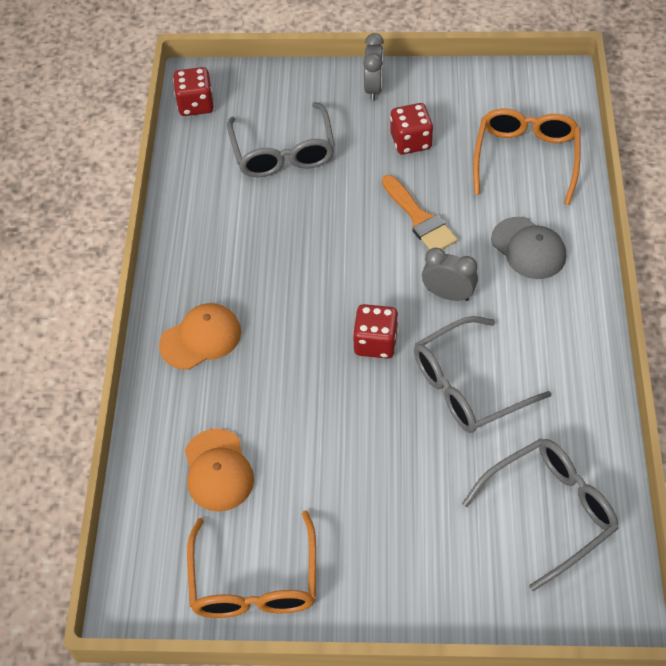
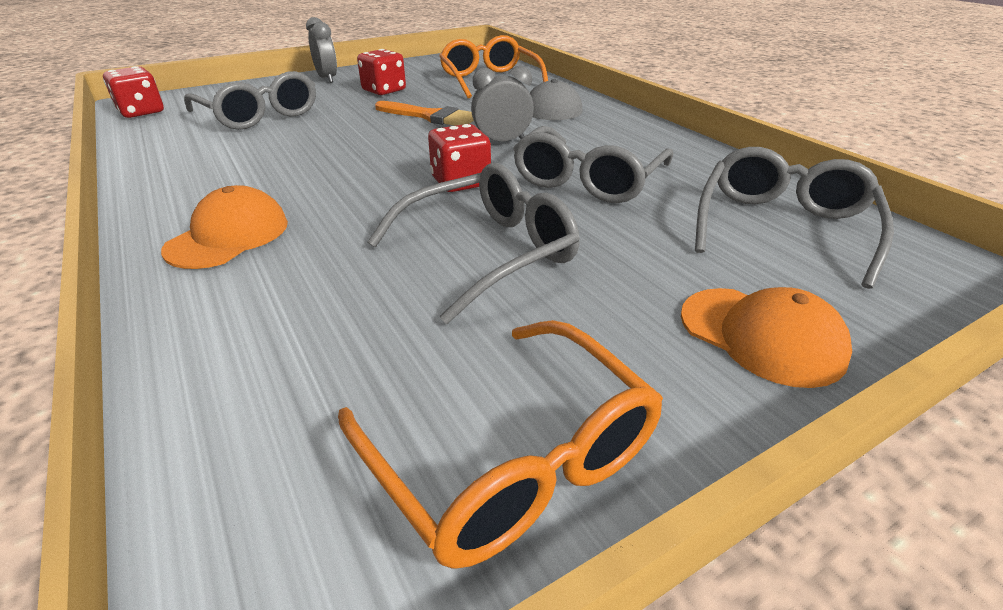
camera: 35 degrees left, 20 degrees down
(218, 470) = (336, 343): orange cap -> orange cap (761, 335)
(339, 435) = (488, 252): none -> grey glasses

